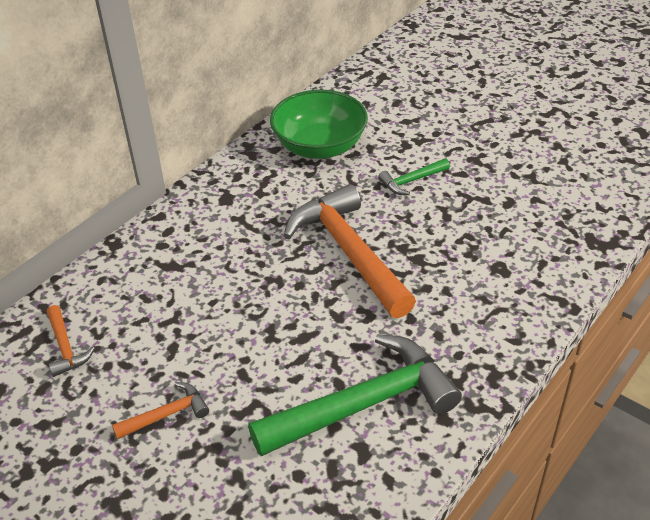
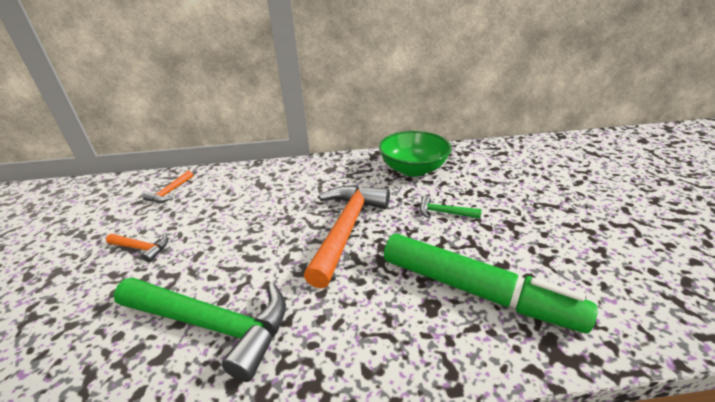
camera: 45 degrees right, 10 degrees down
(514, 235) = (474, 290): none -> green marker

